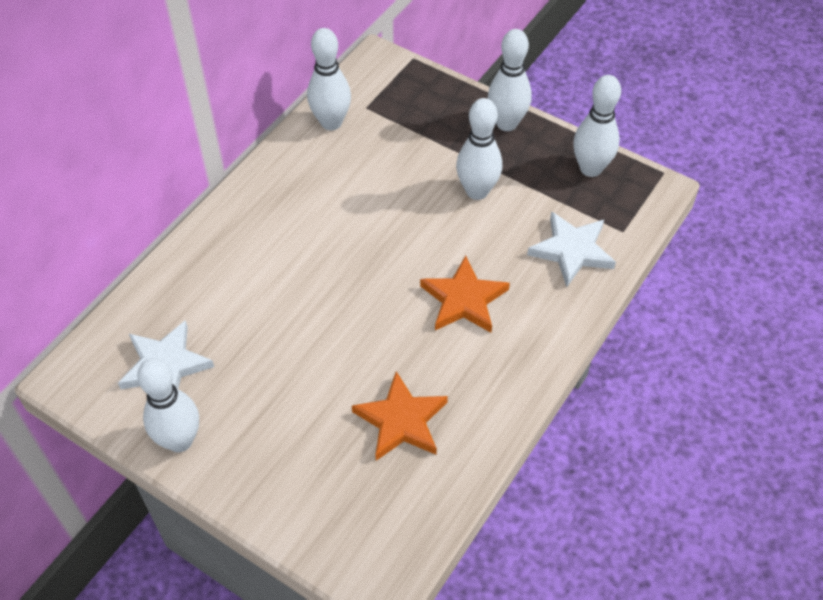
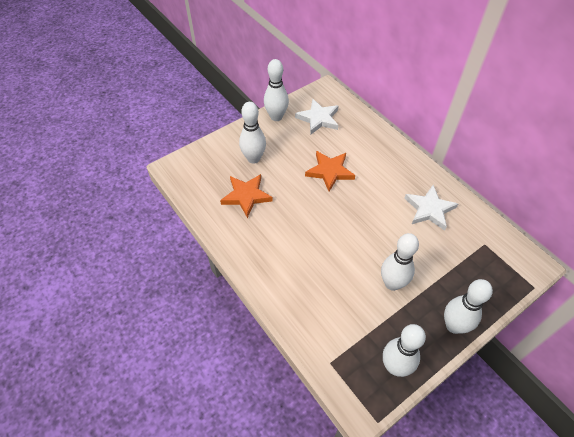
camera: 110 degrees right, 0 degrees up
(331, 122) = (472, 221): white bowling pin -> white bowling pin (253, 158)
(464, 299) = (309, 247): orange star -> orange star (330, 171)
(572, 251) = (324, 321): white star -> white star (429, 209)

